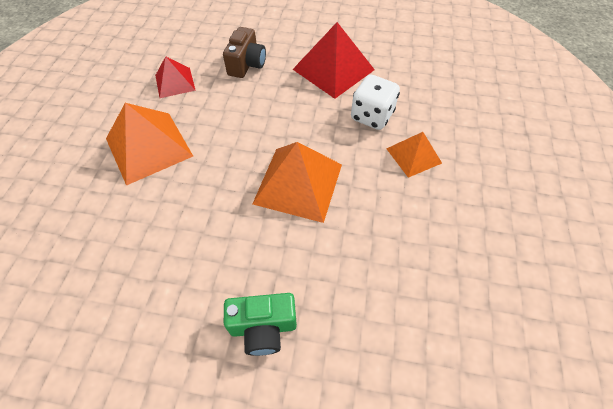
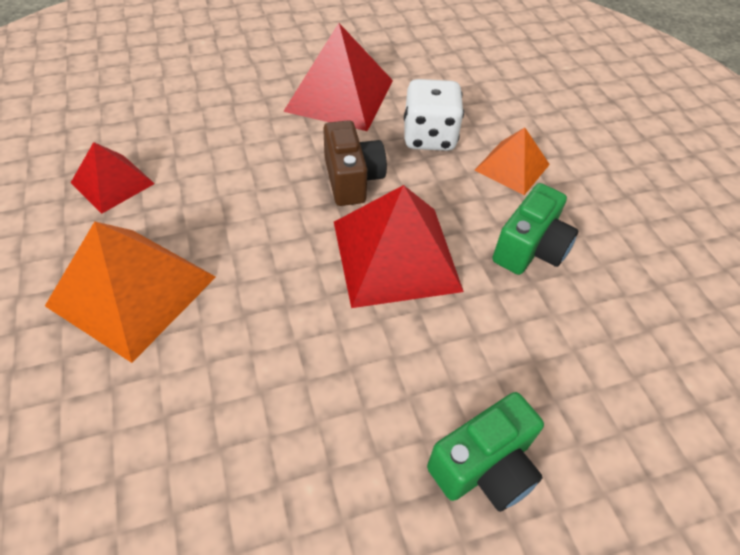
camera: 30 degrees left, 5 degrees down
(247, 65) = (212, 125): brown camera -> brown camera (352, 179)
(298, 183) = (395, 255): orange pyramid -> red pyramid
(385, 214) = (530, 249): none -> green camera

